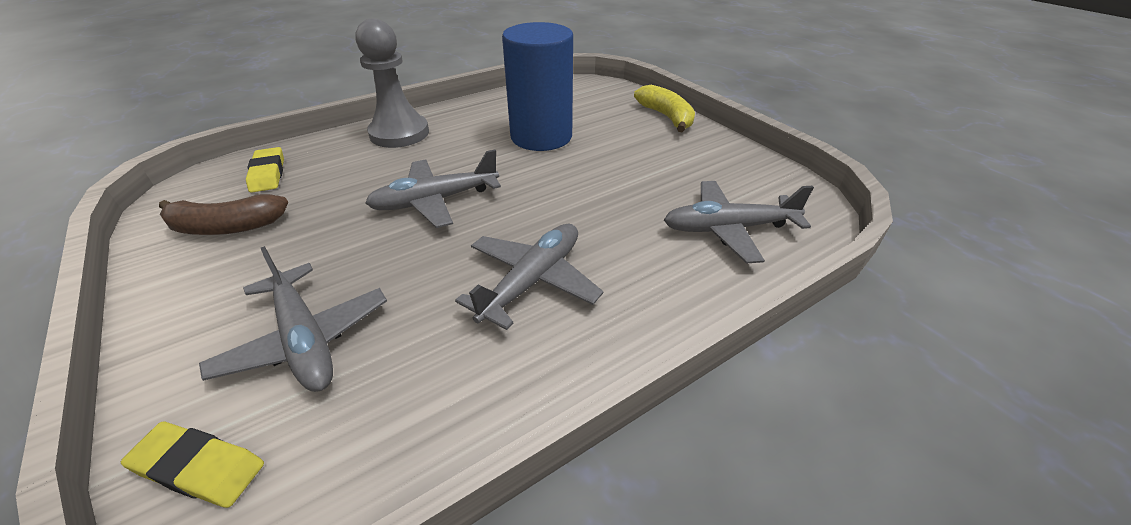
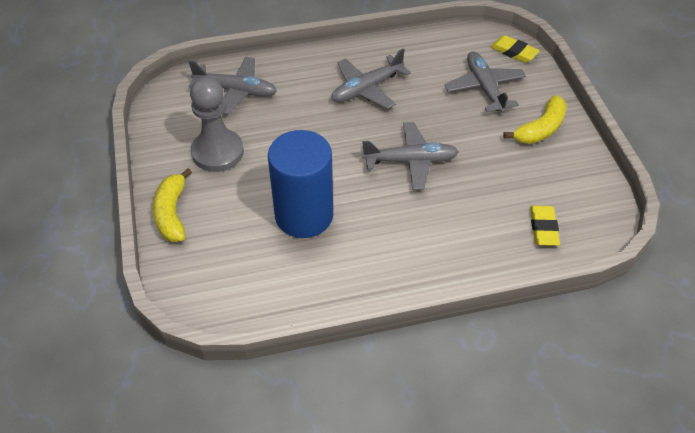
camera: 160 degrees left, 10 degrees up
(216, 286) = (540, 129): none -> yellow banana
(227, 227) = (553, 174): brown banana -> none
(399, 133) = (433, 259): grey pawn -> grey pawn (217, 152)

